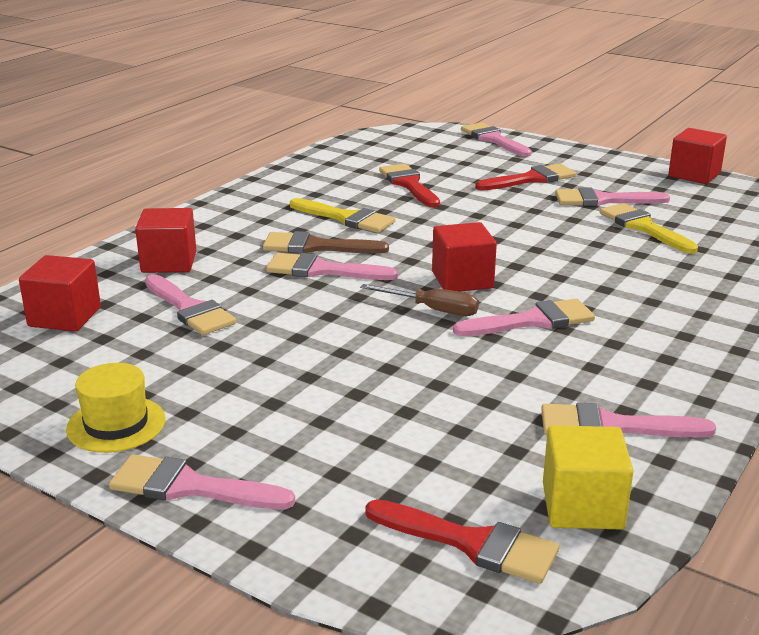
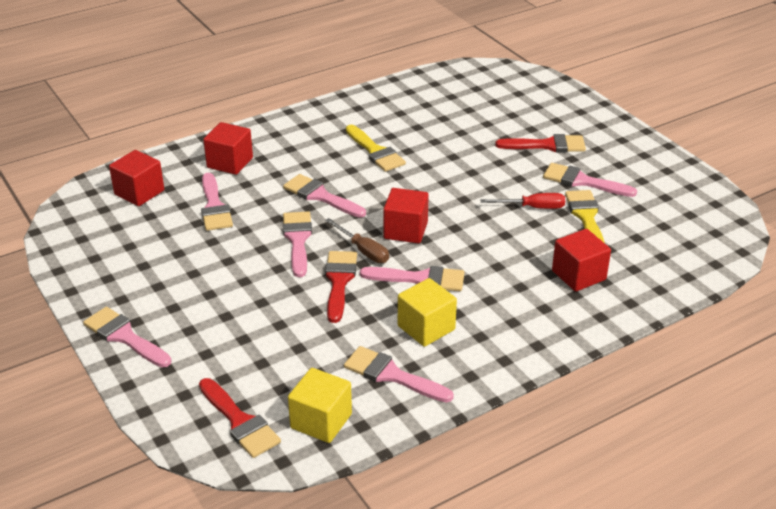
camera: 25 degrees right, 10 degrees up
(116, 424) = (115, 282): yellow hat -> none
(316, 247) = (333, 173): brown brush -> none
(409, 184) = (449, 128): red brush -> red brush (339, 281)
(493, 139) = (558, 94): pink brush -> pink brush (298, 240)
(579, 231) = (533, 207): none -> red screwdriver
(595, 366) = (426, 328): none -> yellow cube
(694, 175) = (687, 173): red cube -> red cube (578, 275)

